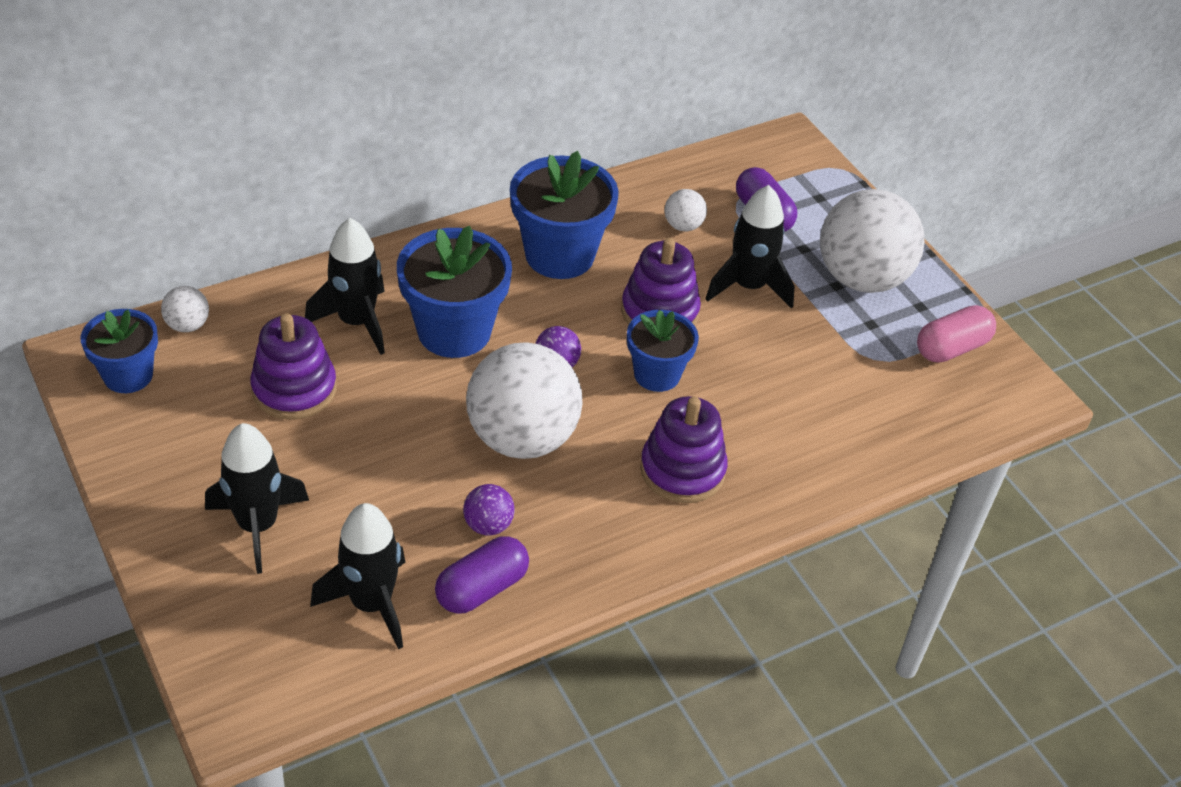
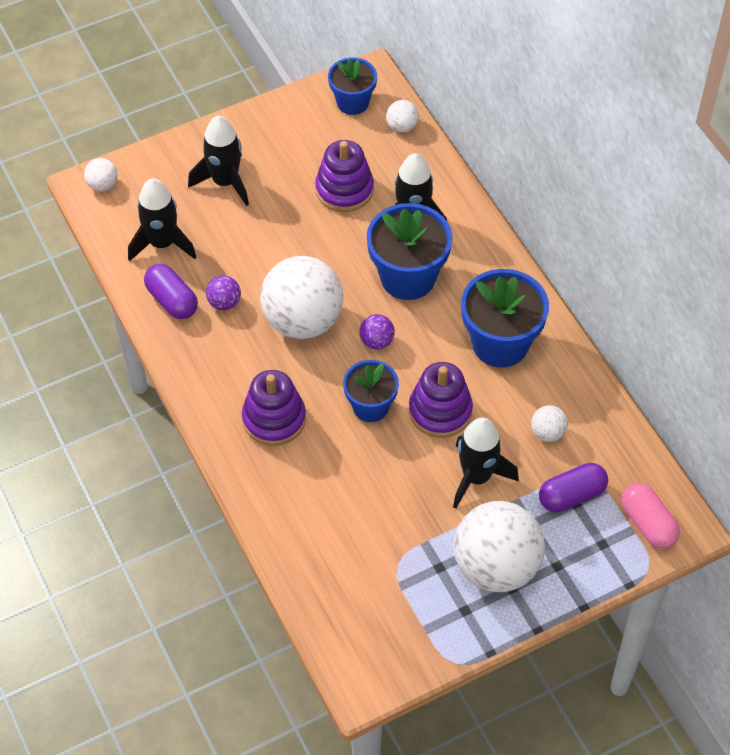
camera: 95 degrees right, 10 degrees up
(237, 691) = (103, 185): none -> white ball
(951, 348) = (414, 628): pink capsule -> pink capsule (648, 523)

